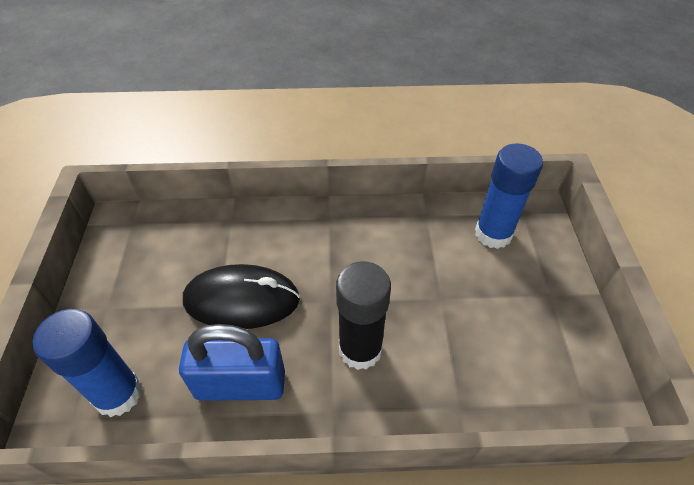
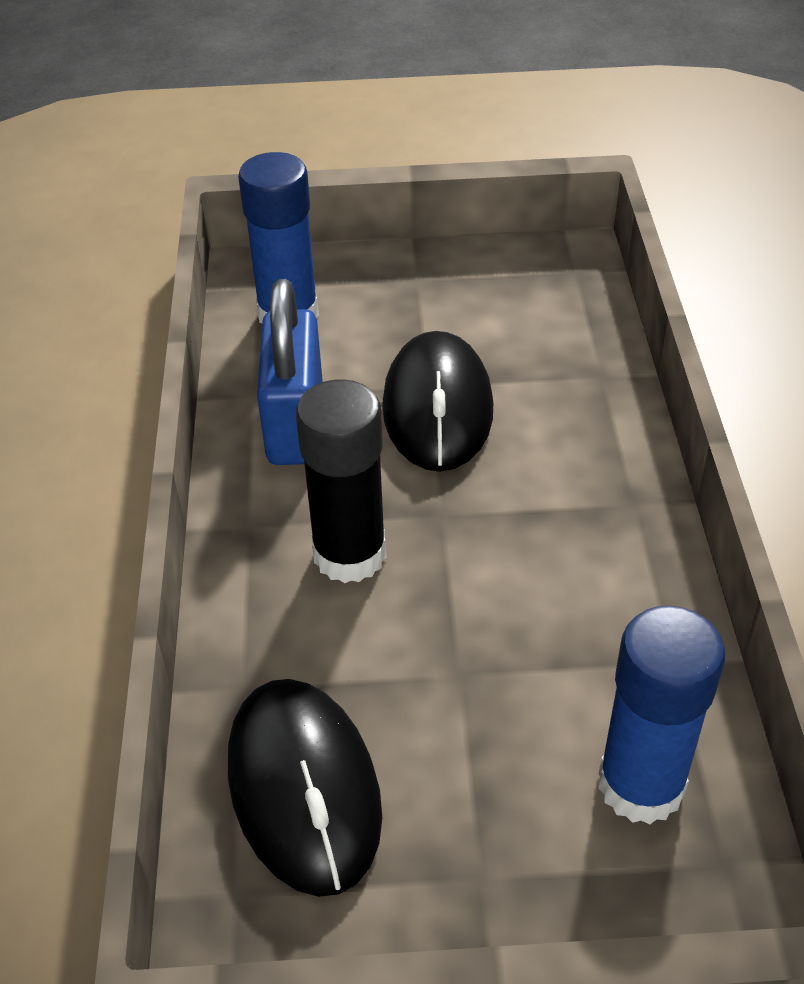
camera: 90 degrees right, 5 degrees down
(520, 370) = (304, 787): none -> black mouse

